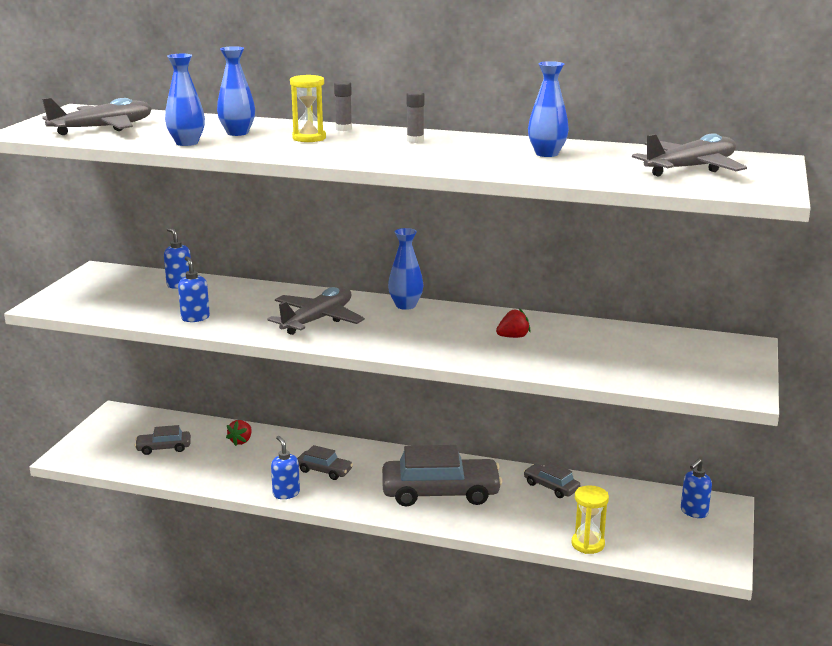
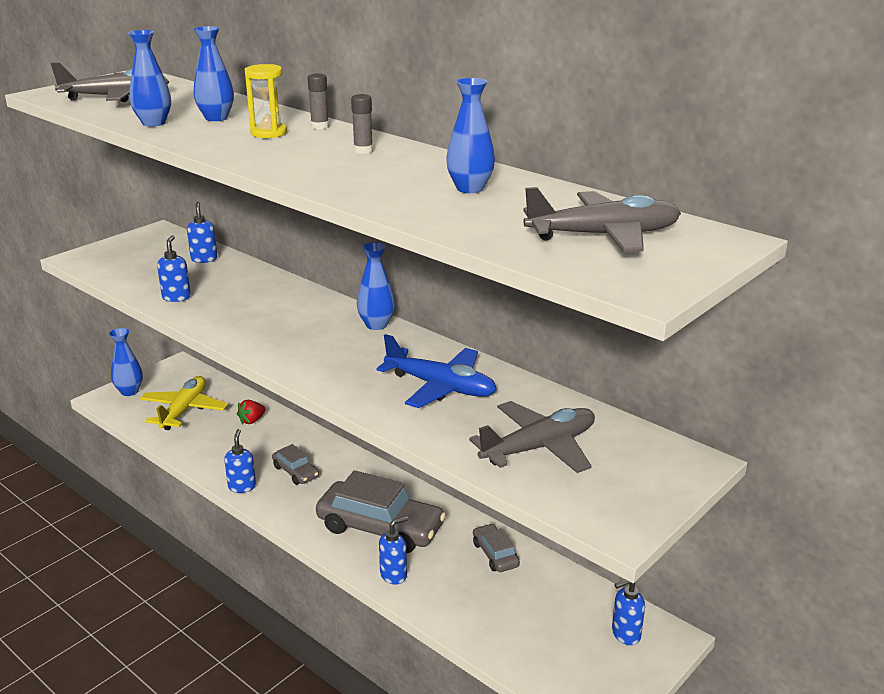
camera: 25 degrees right, 5 degrees up
(88, 445) = (129, 391): none -> blue vase
(164, 448) = (184, 410): grey car -> yellow plane
(318, 320) = (277, 323): grey plane -> grey plane (539, 447)
(485, 522) = (393, 575): none -> blue soap dispenser
(513, 337) = (441, 387): red strawberry -> blue plane
(588, 544) = (475, 635): yellow hourglass -> none

